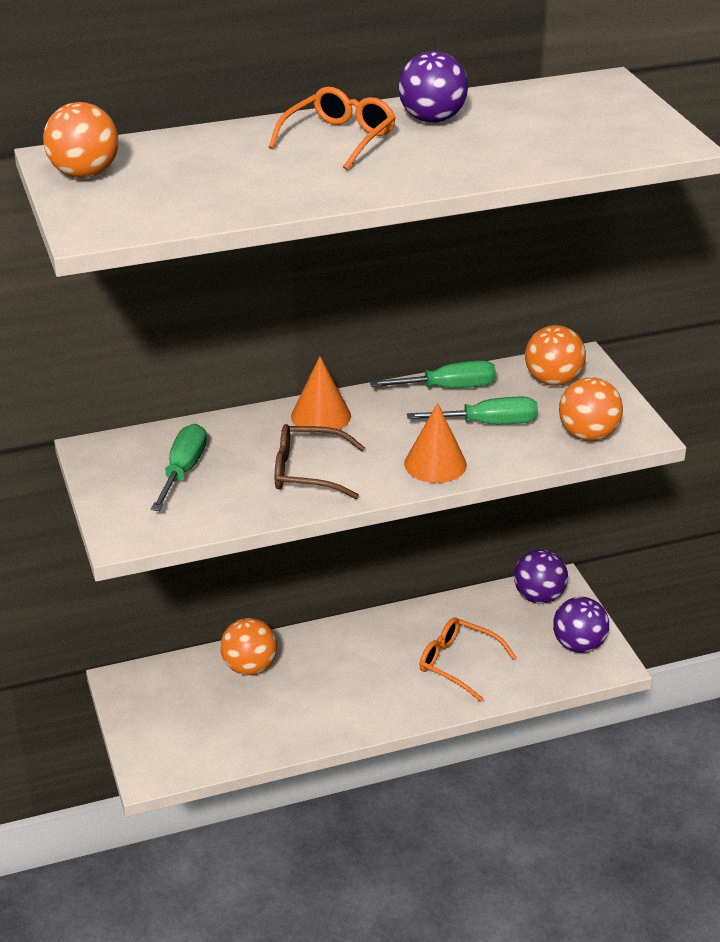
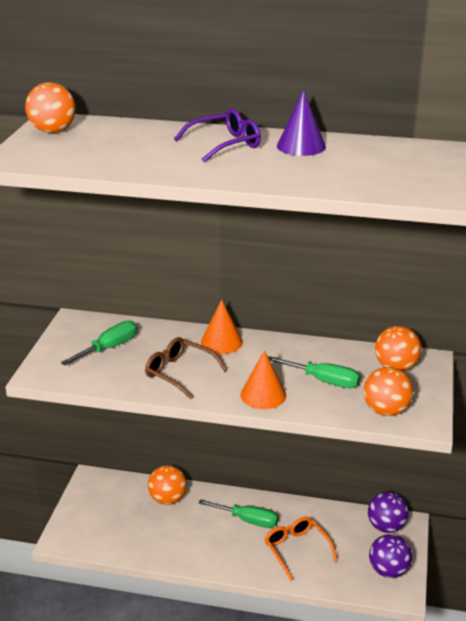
camera: 30 degrees right, 5 degrees down
(338, 139) = (225, 144): orange glasses -> purple glasses
(432, 119) = (301, 146): purple ball -> purple cone
(448, 388) = (319, 350): green screwdriver -> green screwdriver (248, 520)

